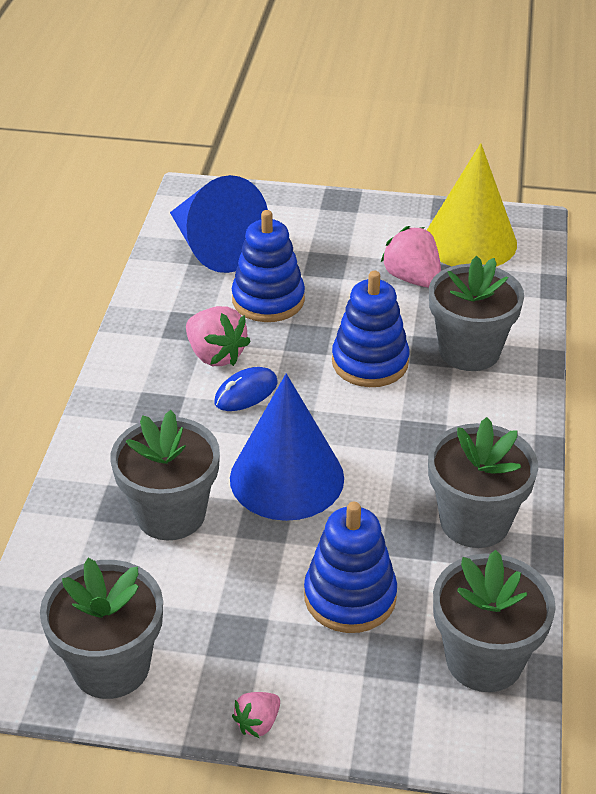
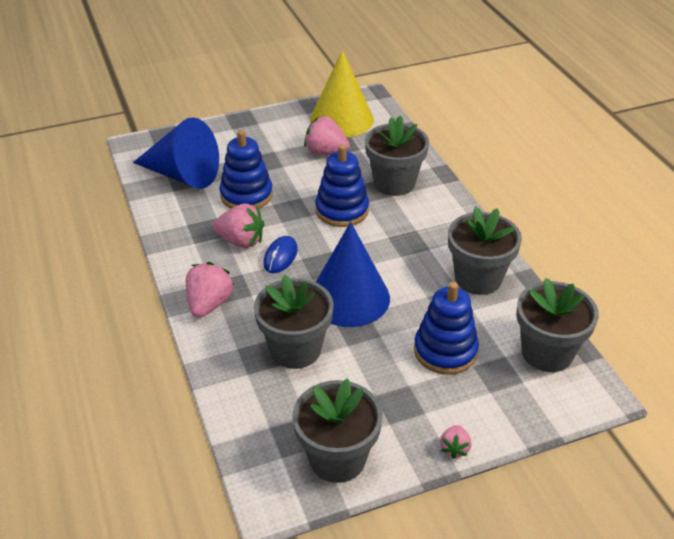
camera: 30 degrees left, 0 degrees up
(118, 418) = (209, 304): none -> pink strawberry

